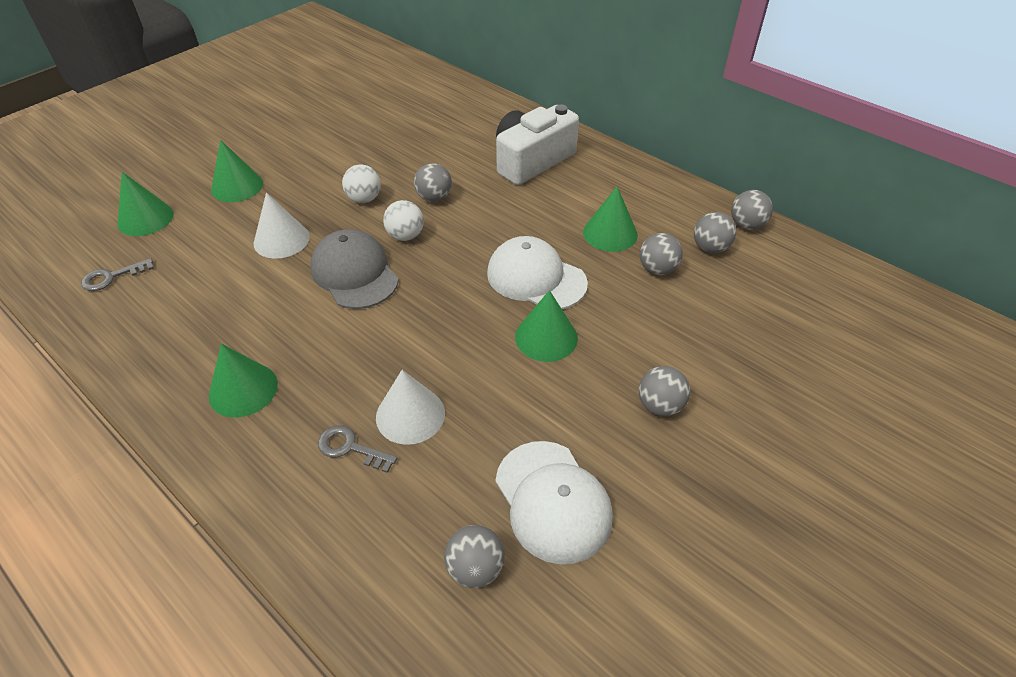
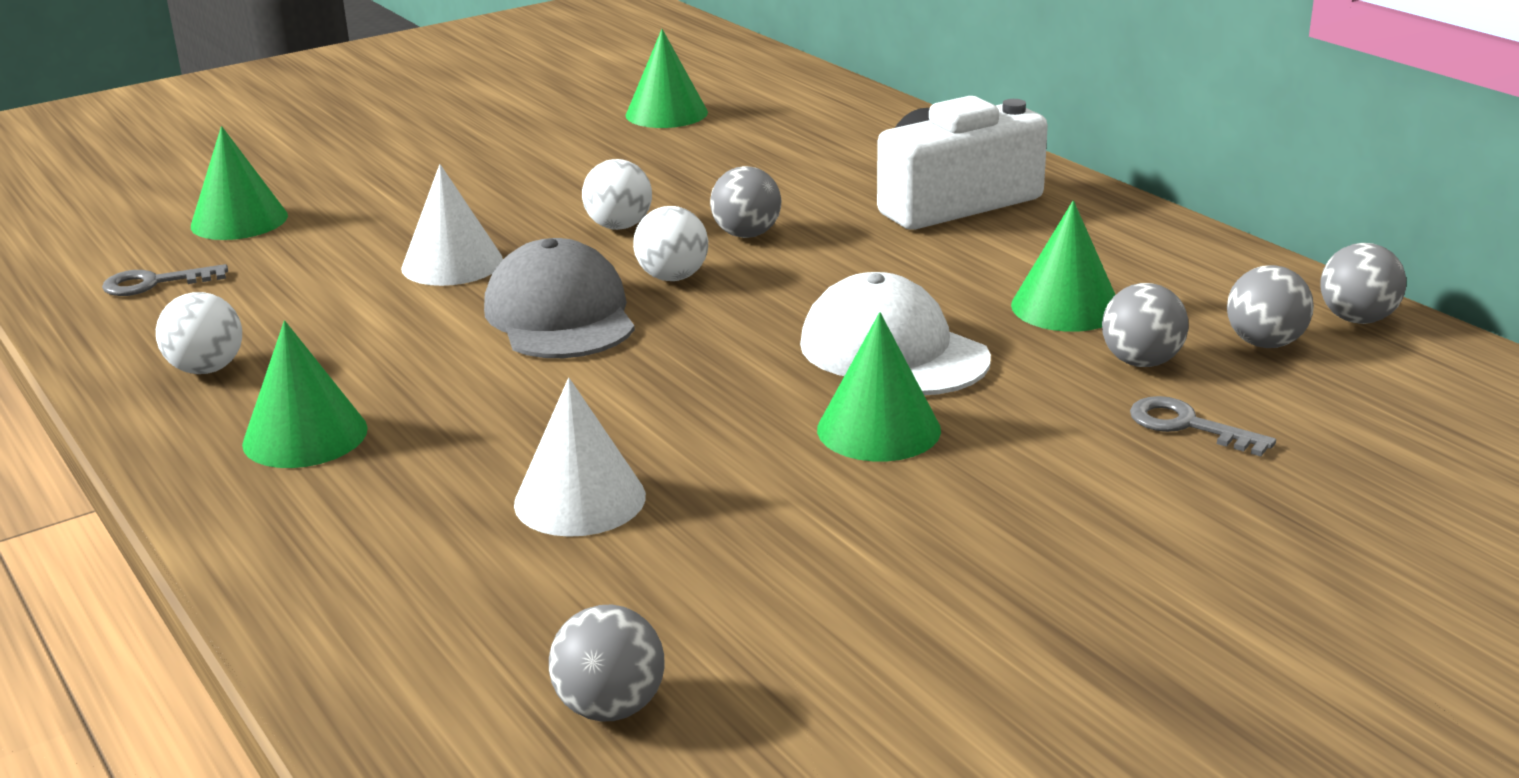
camera: 15 degrees right, 20 degrees down
(167, 344) = (206, 369): none -> white ball
(237, 186) = (406, 195): green cone -> green cone (666, 113)
(350, 448) = (455, 527): grey key -> grey key (1187, 426)
(552, 501) = (796, 641): white cap -> none
(659, 405) = (1065, 543): grey ball -> none

